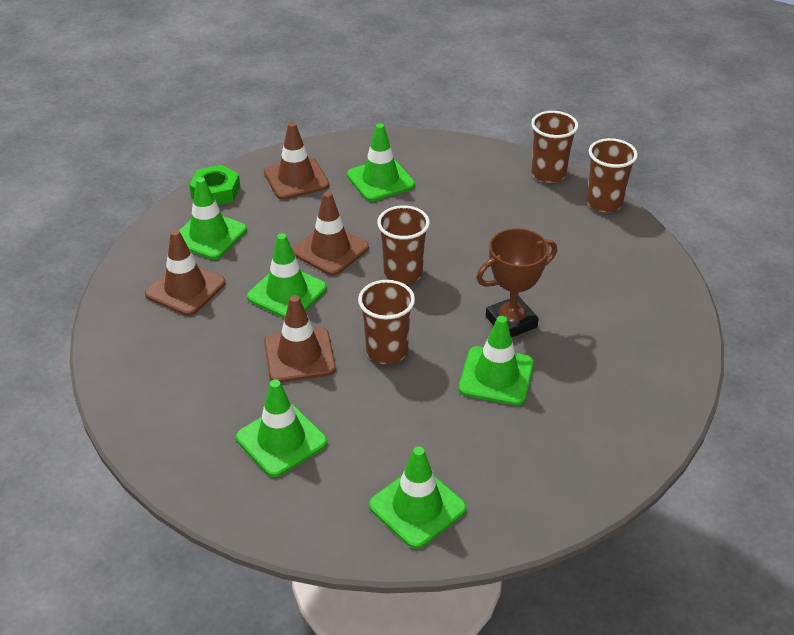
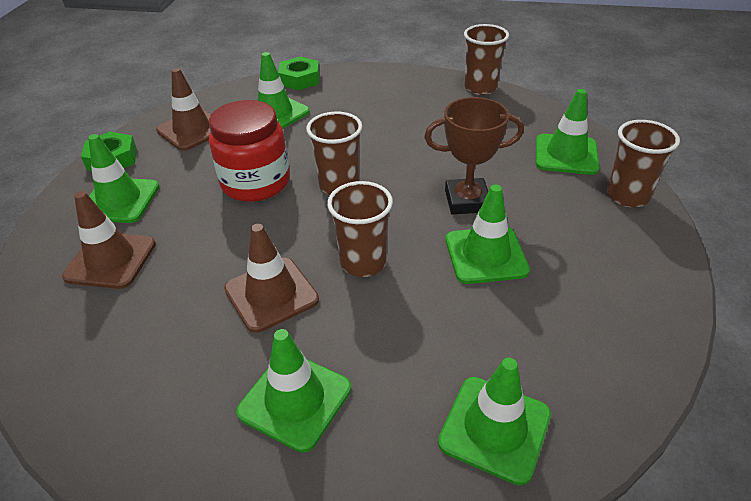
camera: 20 degrees left, 0 degrees up
(287, 293) = (228, 234): green traffic cone -> green traffic cone (566, 155)
(330, 250) = (255, 182): brown traffic cone -> red jar
(423, 145) = (300, 79): none -> green nut
(511, 322) = (467, 201): brown trophy -> brown trophy turned 45 degrees clockwise
(548, 174) = (420, 77): brown cup -> brown cup (627, 196)

